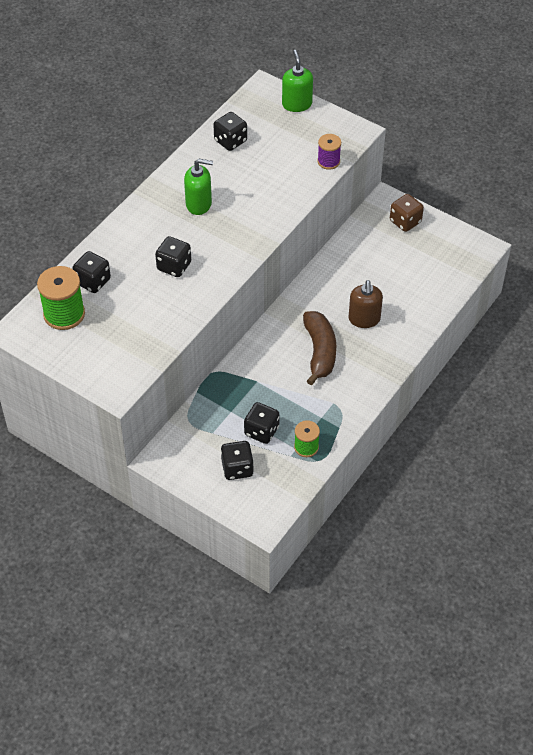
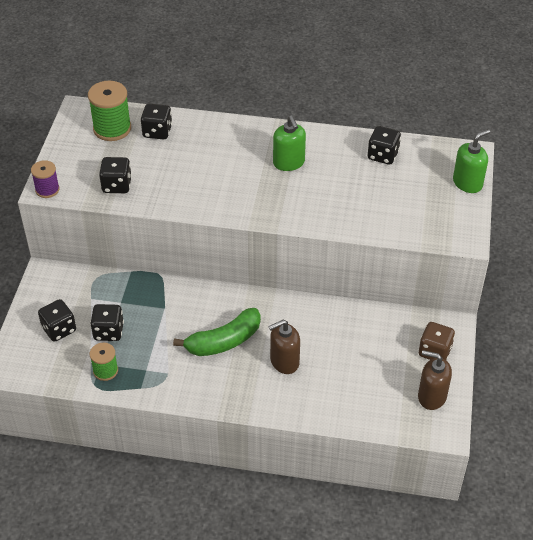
camera: 65 degrees right, 5 degrees down
(174, 266) = (204, 173): black dice -> black dice (117, 185)
(319, 352) = (223, 341): brown banana -> green banana
(328, 161) = (408, 231): purple spool -> purple spool (47, 190)
(447, 242) = (431, 396): none -> brown soap dispenser

